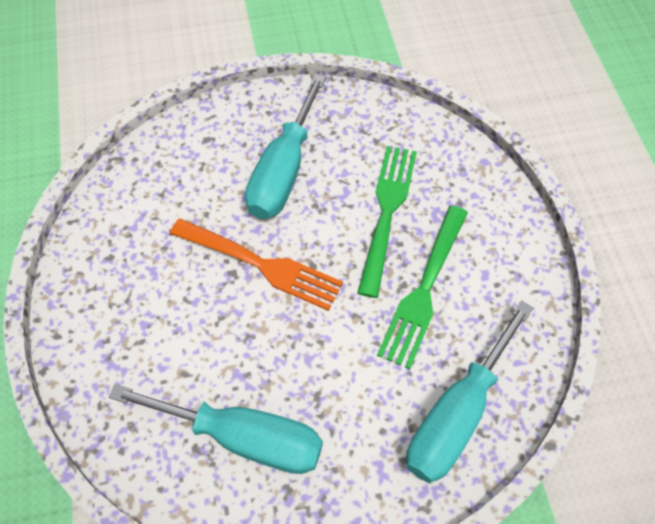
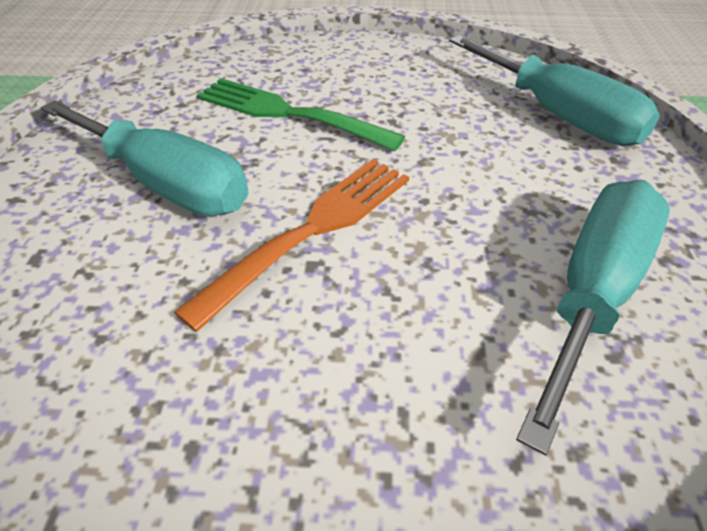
camera: 75 degrees left, 15 degrees down
(424, 289) = (403, 108): green fork -> none

